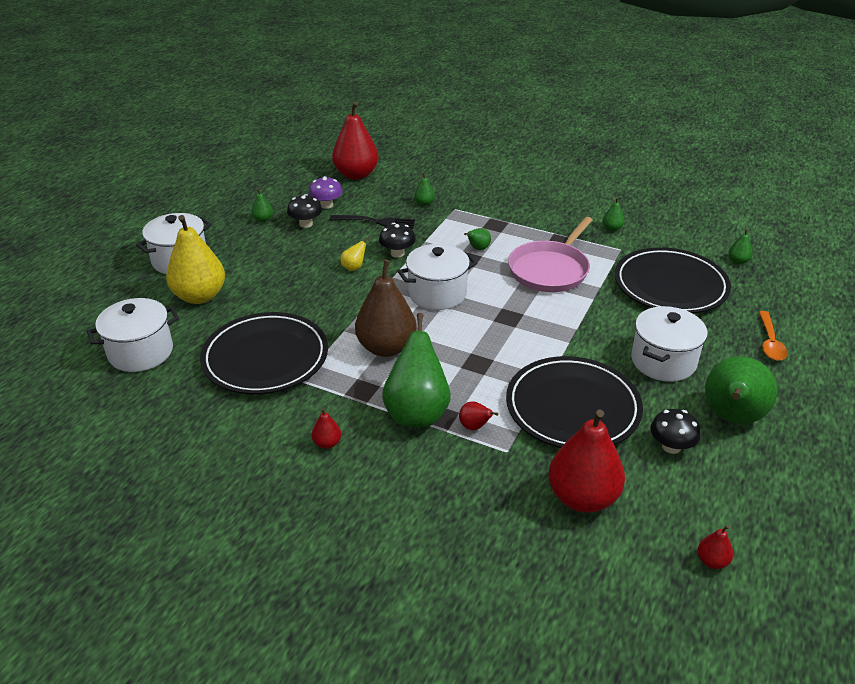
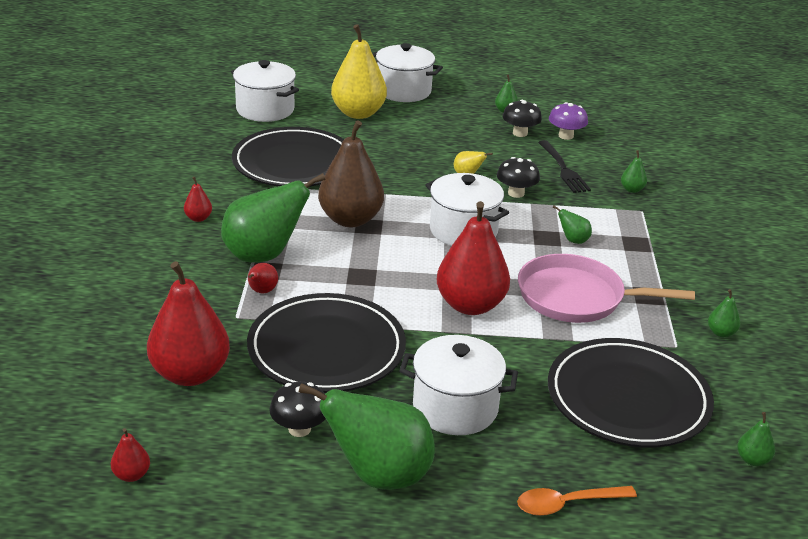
camera: 65 degrees right, 5 degrees down
(356, 175) = (644, 138): red pear -> red pear (470, 305)

